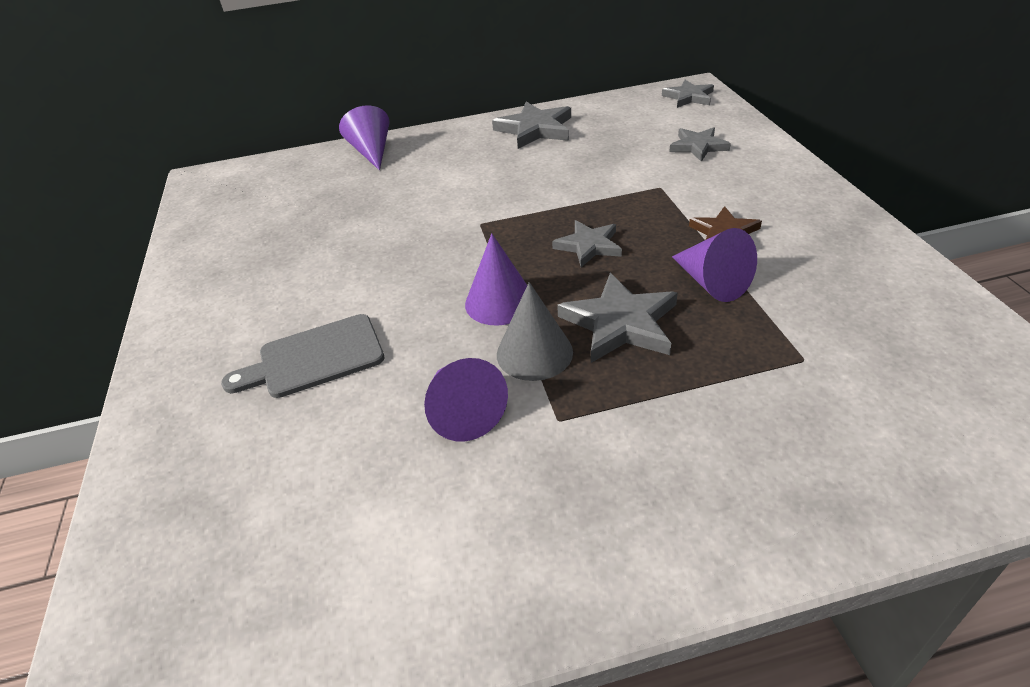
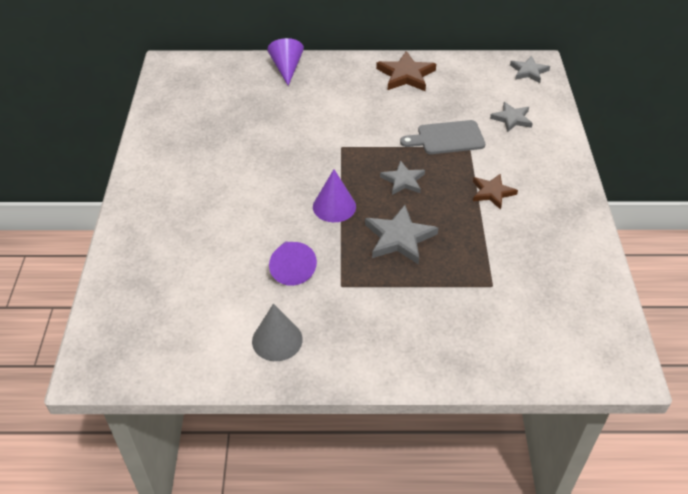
camera: 10 degrees right, 5 degrees up
(314, 358) = (218, 216): grey cutting board -> grey cutting board (447, 138)
(534, 353) = (342, 244): grey cone -> grey cone (277, 340)
(535, 129) = (406, 75): grey star -> brown star
(712, 282) = (466, 225): purple cone -> none

